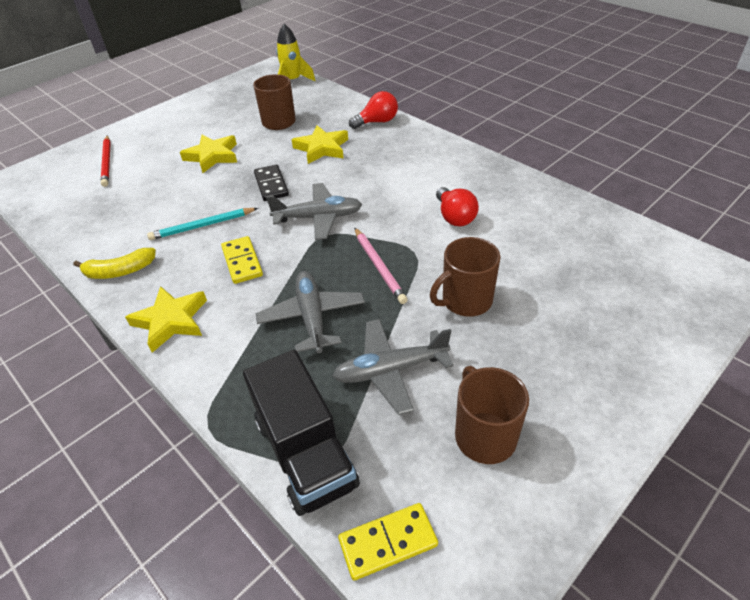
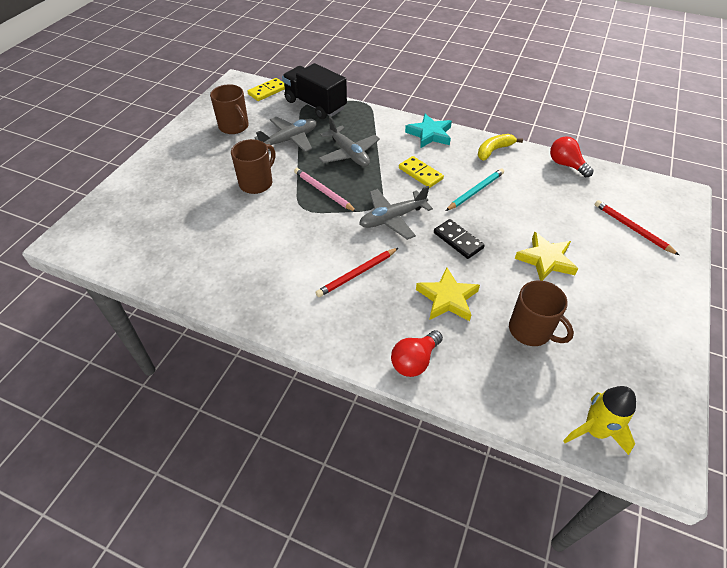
camera: 155 degrees right, 5 degrees up
(171, 321) = (430, 134): yellow star -> turquoise star
(387, 178) = (357, 273): none -> red pencil
(454, 217) = (281, 245): red light bulb -> red light bulb (566, 165)

